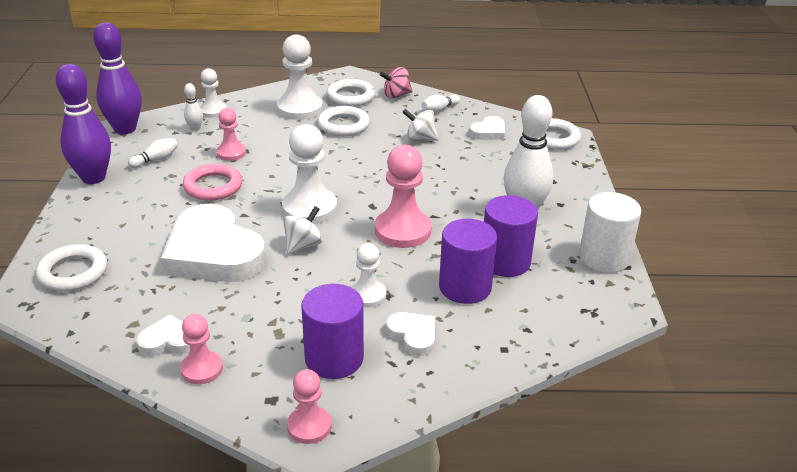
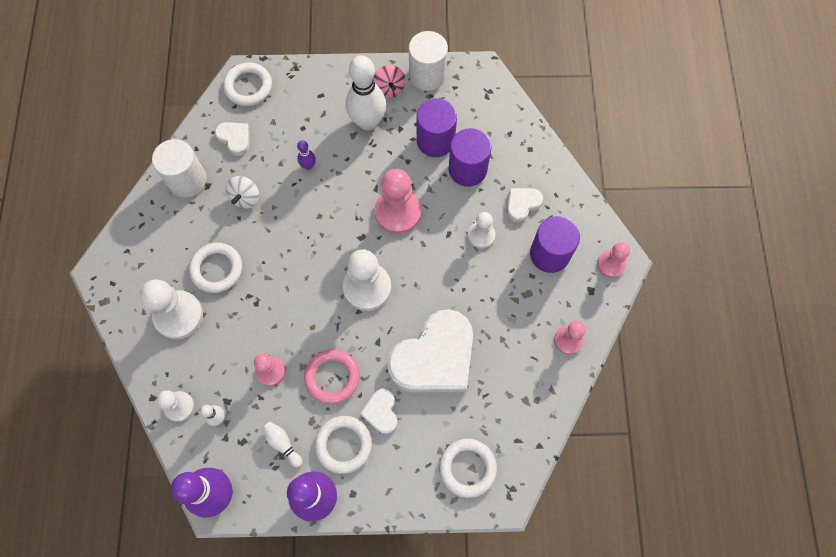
camera: 90 degrees left, 35 degrees up
(168, 341) = (542, 369): white heart -> white heart (381, 412)
(303, 245) = (421, 287): white spinning top -> none
(350, 97) = (153, 266): white ring -> white ring (343, 445)
(396, 95) = (152, 221): pink spinning top -> pink spinning top (389, 89)
(439, 109) = (187, 180): white bowling pin -> white cylinder
(460, 173) = (308, 166): none -> purple bowling pin

